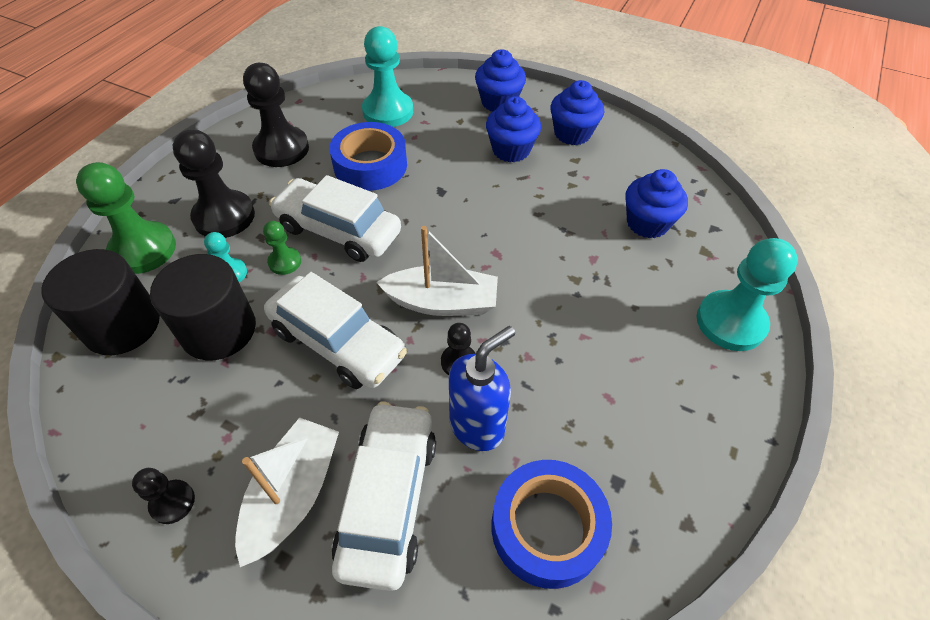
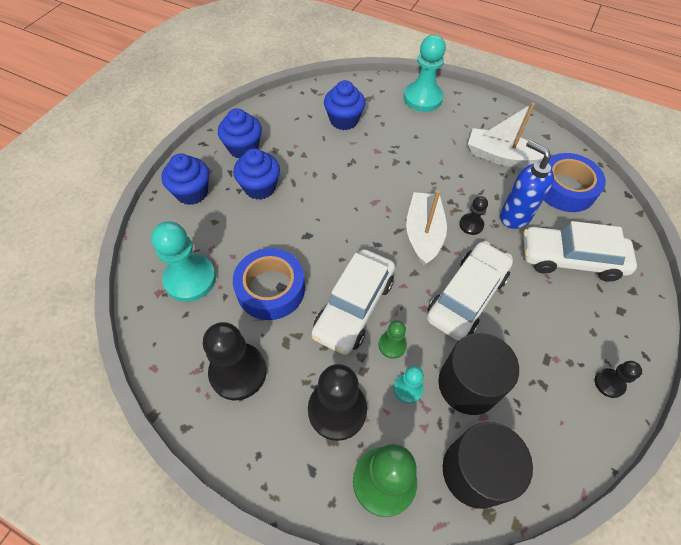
camera: 90 degrees left, 5 degrees up
(293, 494) = (583, 310): white boat -> white boat (499, 156)

